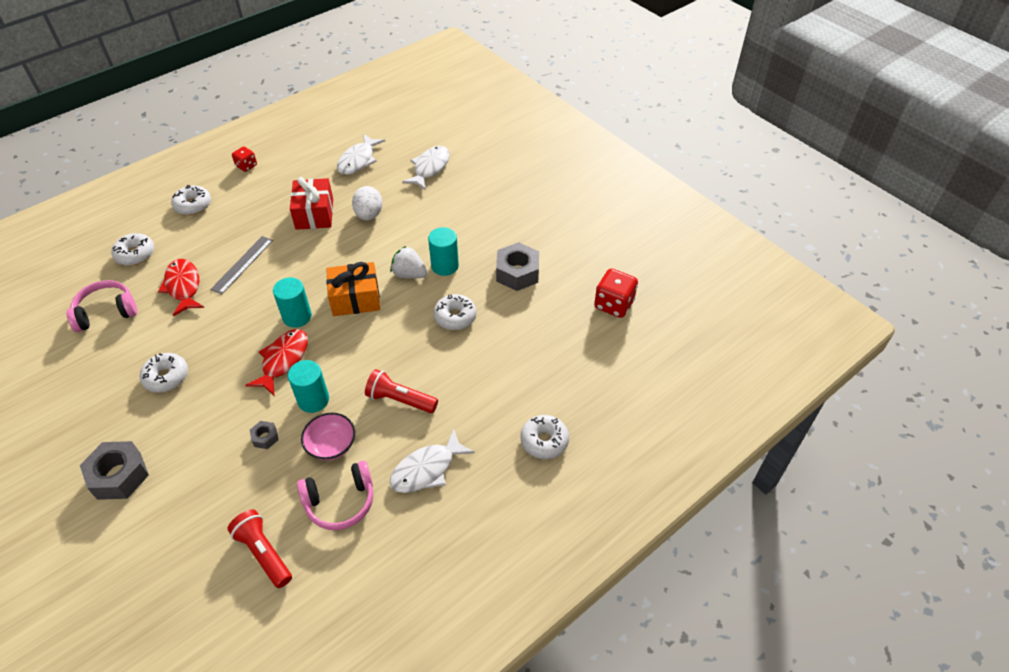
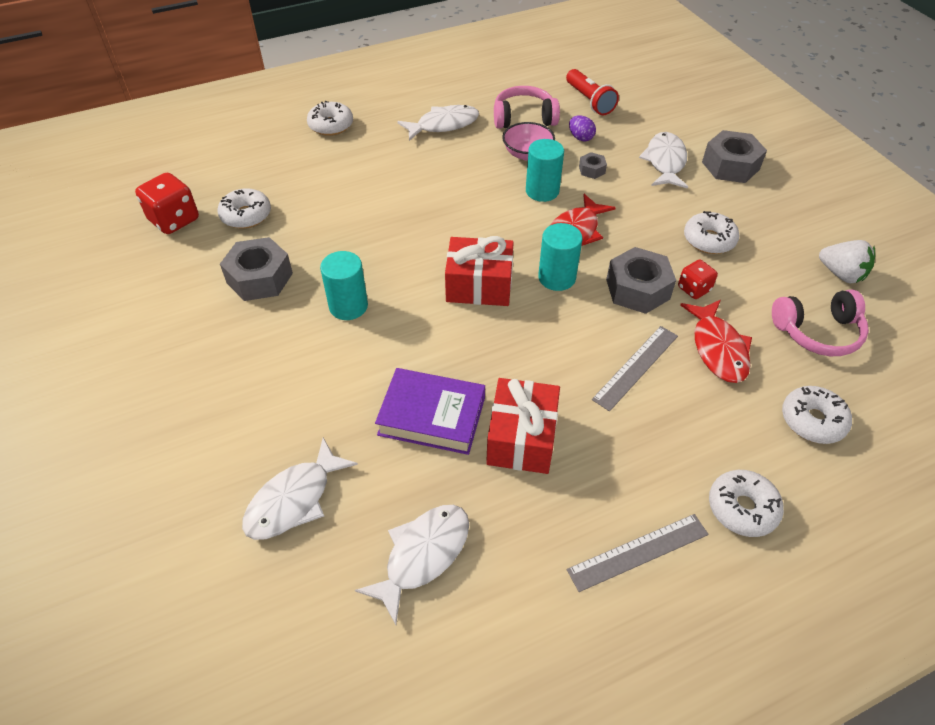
camera: 165 degrees left, 0 degrees up
(188, 466) = (665, 162): none -> white fish
(234, 319) = (637, 289): none -> grey nut
(246, 166) = (653, 596): red dice -> red dice (694, 289)
(251, 179) = (638, 552): none -> grey ruler
(276, 483) = (580, 138): none -> purple egg
(355, 299) = (479, 285): orange gift -> red gift
(369, 215) = (432, 416): white egg -> purple book
(400, 400) = (453, 176): red flashlight -> none
(409, 274) = (400, 304): white strawberry -> white strawberry (841, 274)
(455, 317) = (363, 241): white donut -> white donut (246, 215)

